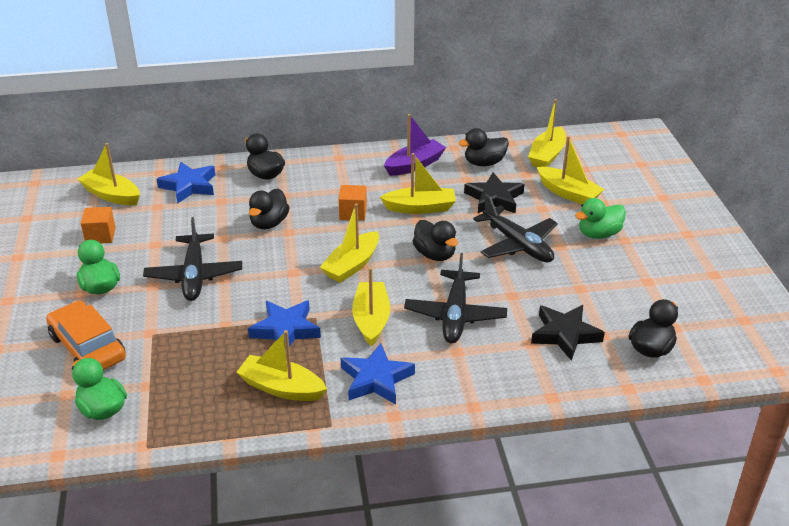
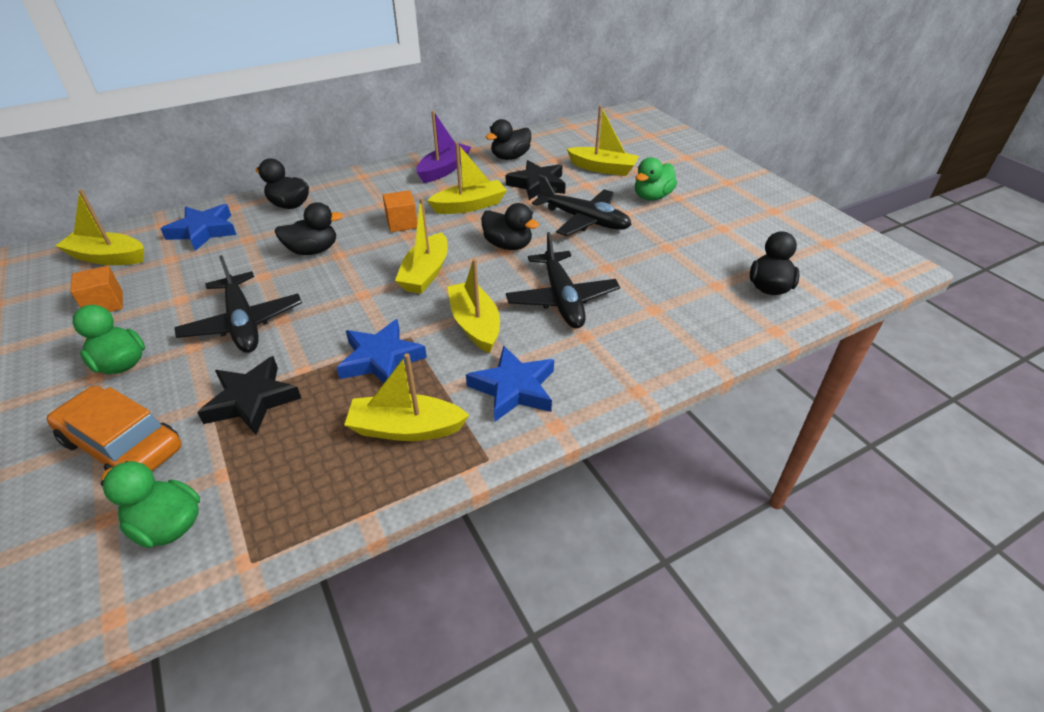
camera: 20 degrees left, 5 degrees up
(269, 223) = (313, 250): black duck -> black duck turned 105 degrees counterclockwise
(547, 155) = (564, 142): yellow boat -> none
(565, 334) = (681, 293): black star -> black star (252, 400)

